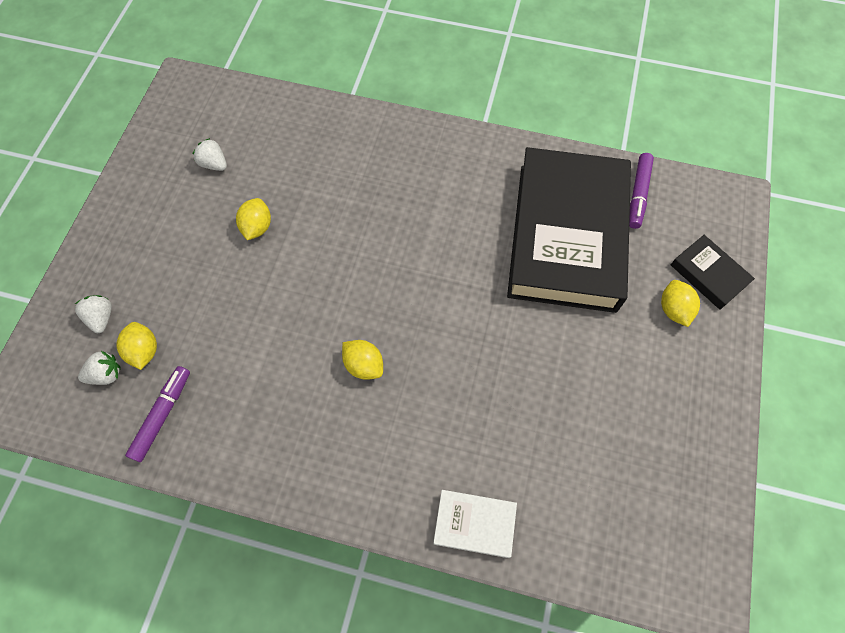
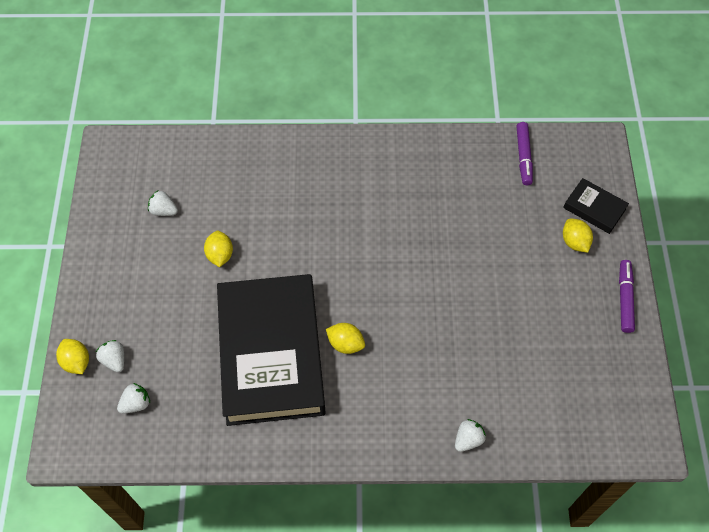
camera: 15 degrees left, 5 degrees down
(144, 351) = (161, 377): yellow lemon -> yellow lemon (76, 362)
(162, 415) = (195, 423): purple marker -> purple marker (625, 299)
(474, 524) = (468, 439): white book -> white strawberry
(566, 236) = (476, 203): black book -> black book (271, 353)

